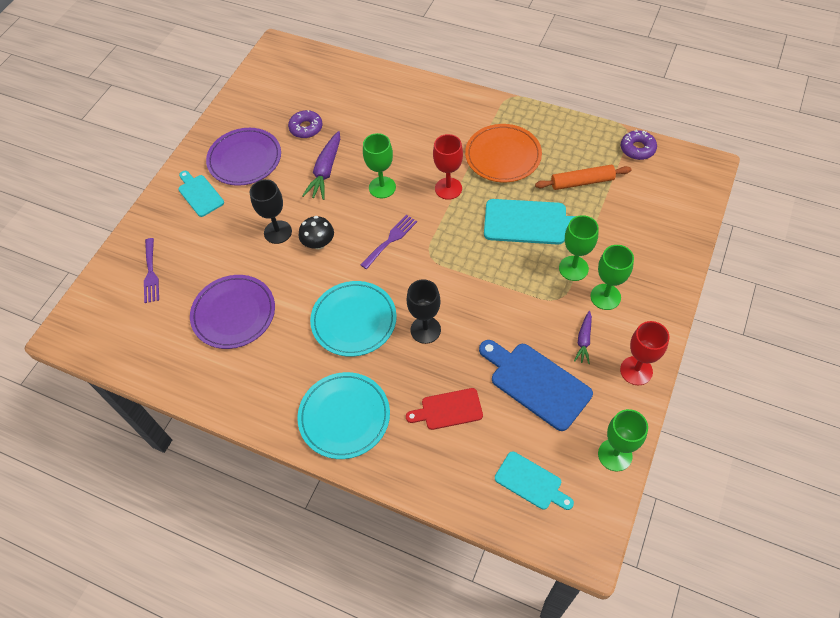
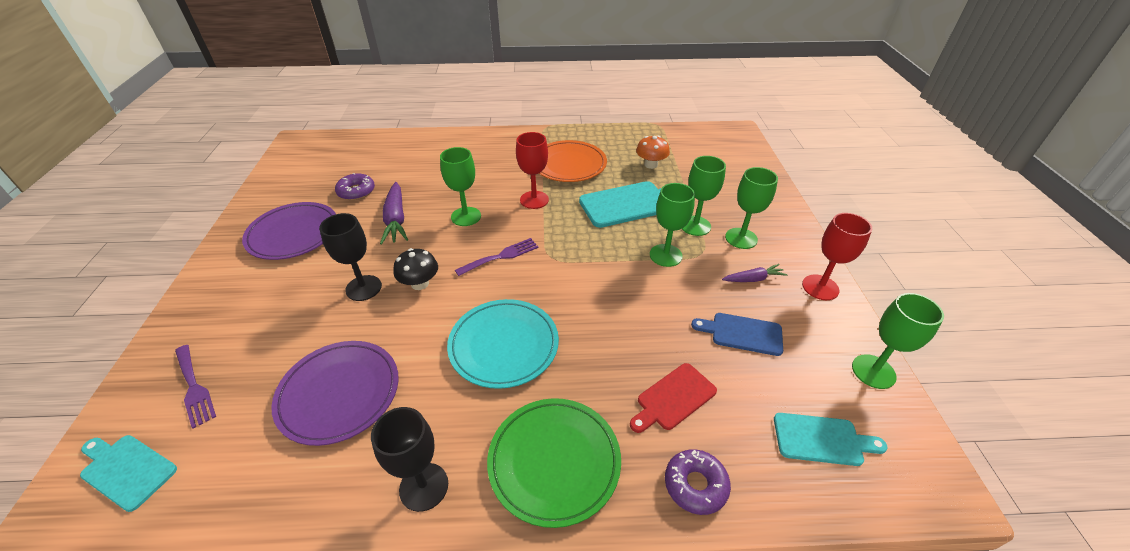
camera: 30 degrees left, 15 degrees down
(200, 194) = (244, 280): turquoise cutting board -> turquoise cutting board (126, 469)
(344, 417) = (554, 461): turquoise plate -> green plate
(391, 240) = (501, 256): purple fork -> purple fork turned 45 degrees clockwise
(425, 330) = (592, 325): black goblet -> black goblet (424, 486)
(525, 289) = (665, 255): none -> green goblet
(536, 383) = (742, 333): blue cutting board -> blue cutting board, size x0.62
(582, 182) = (651, 164): orange rolling pin -> orange mushroom
(583, 340) = (753, 279): purple carrot -> purple carrot turned 90 degrees counterclockwise
(637, 149) = (676, 134): purple donut -> purple donut (695, 485)

